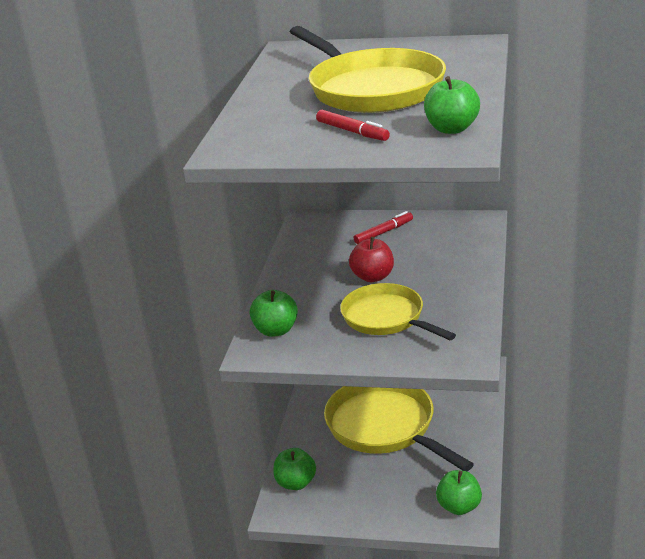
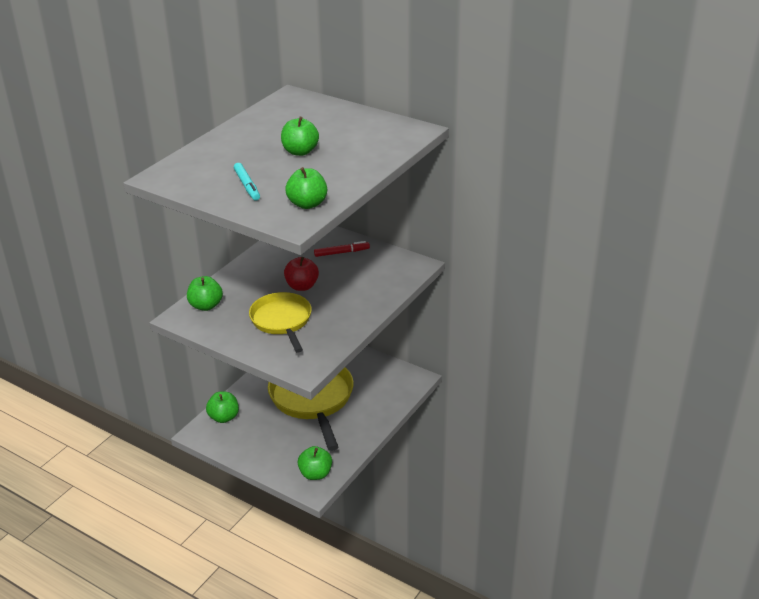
camera: 20 degrees right, 5 degrees up
(352, 131) = (247, 186): red marker -> turquoise marker
(372, 89) = (300, 152): yellow pan -> green apple

